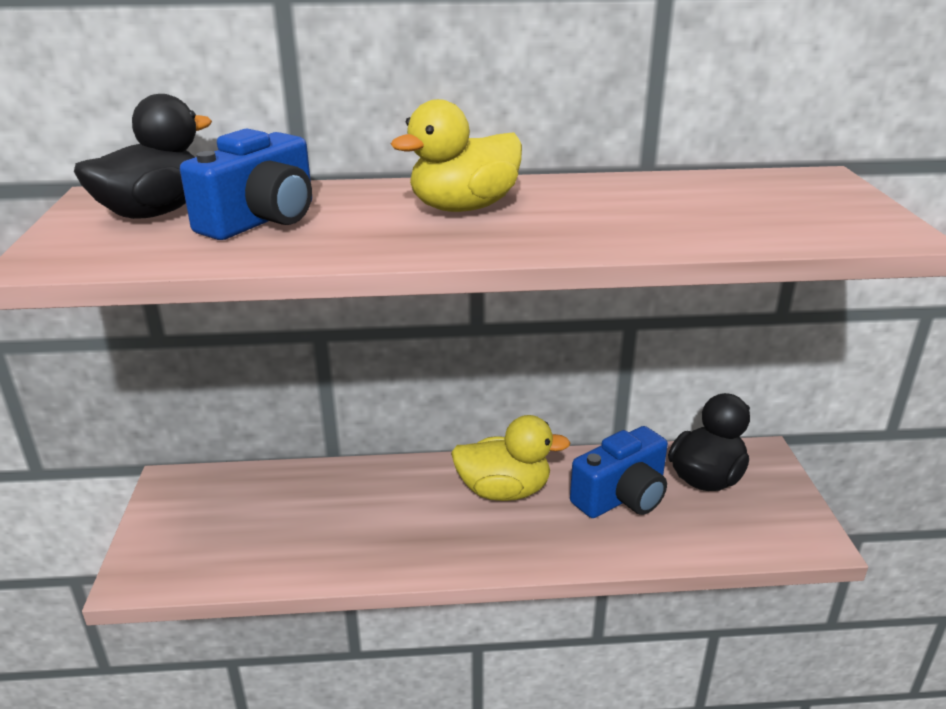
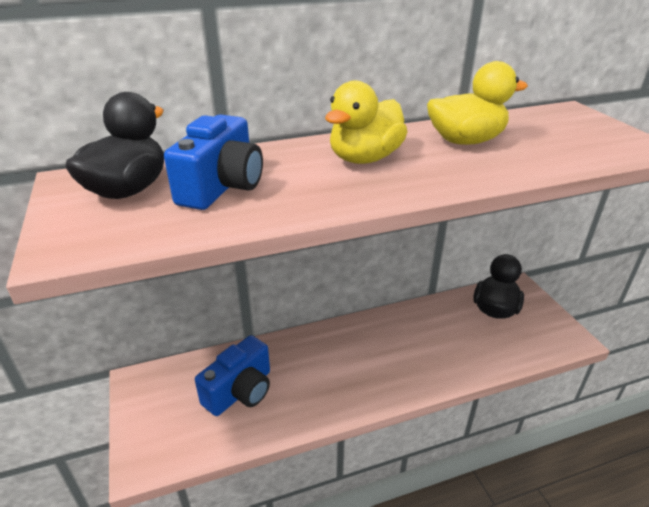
camera: 15 degrees left, 5 degrees up
(504, 491) = (376, 341): yellow duck -> yellow duck (465, 141)
(622, 497) = (451, 332): blue camera -> blue camera (240, 391)

